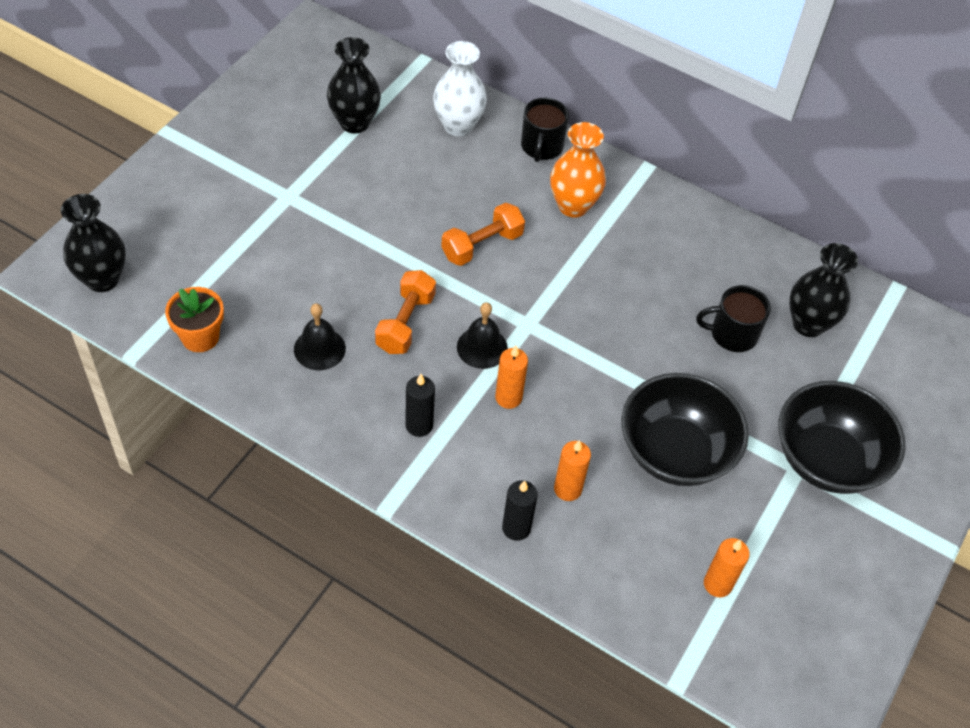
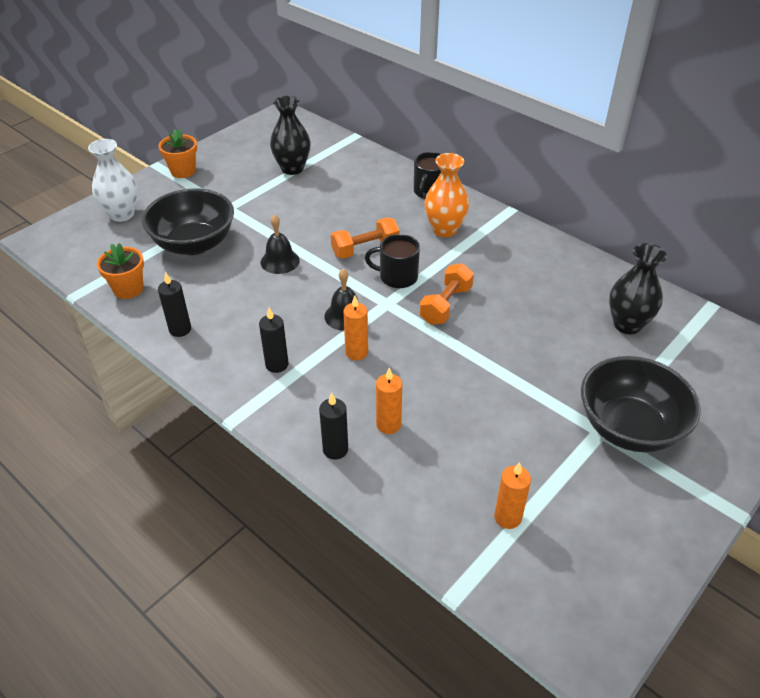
camera: 15 degrees right, 10 degrees down
(102, 279) = (73, 247): black vase -> none
(208, 139) = (183, 171): none -> orange flower pot
(286, 389) = (180, 329): none -> black candle
(319, 349) = (216, 305): black bell -> black bell (280, 261)
(405, 323) = (289, 294): orange dumbbell -> orange dumbbell (446, 305)
(458, 126) = (369, 175): white vase -> white vase (122, 214)
(675, 452) = (490, 407): black bowl -> black bowl (194, 244)
(732, 334) = (559, 325): black mug -> black mug (397, 277)

